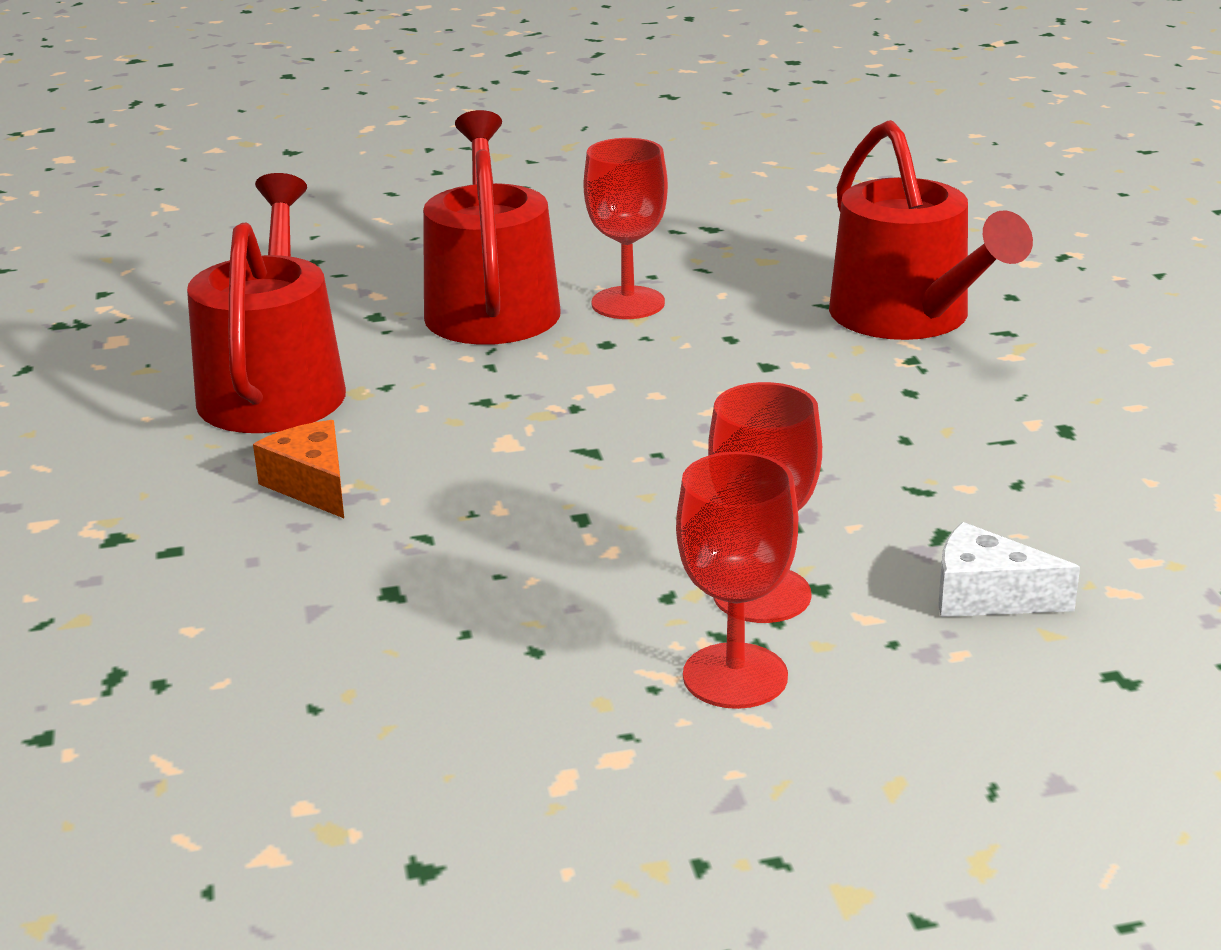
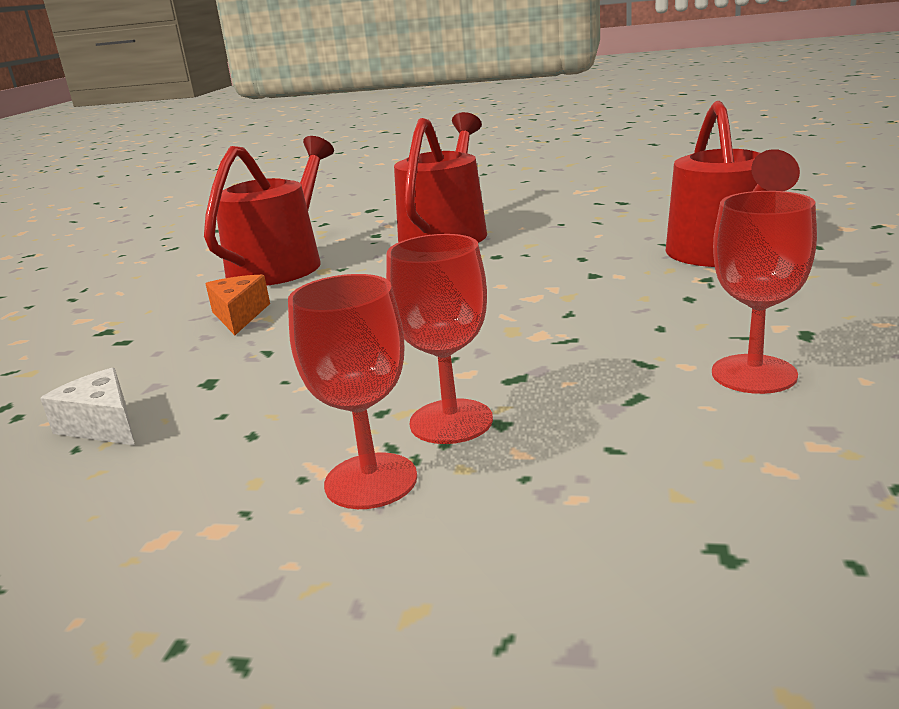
camera: 25 degrees right, 5 degrees down
(628, 303) = (531, 236): red goblet -> red goblet (754, 374)
(987, 596) = (640, 452): white cheese -> white cheese (103, 425)

